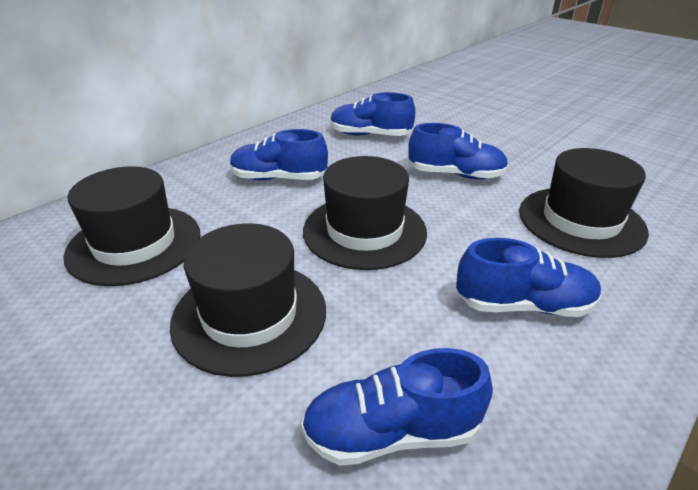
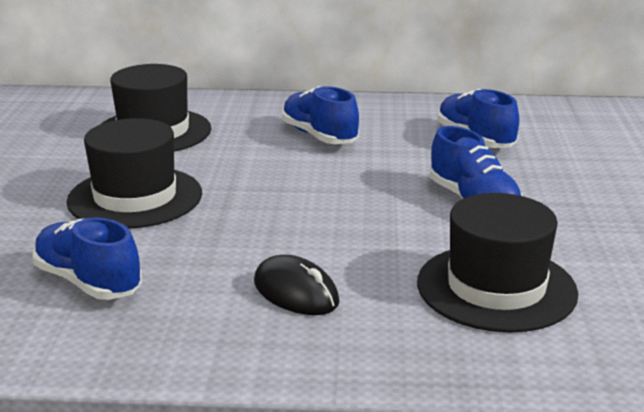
camera: 50 degrees right, 10 degrees down
(364, 231) = (299, 196): black hat -> none
(523, 305) = (296, 292): blue shoe -> black mouse

